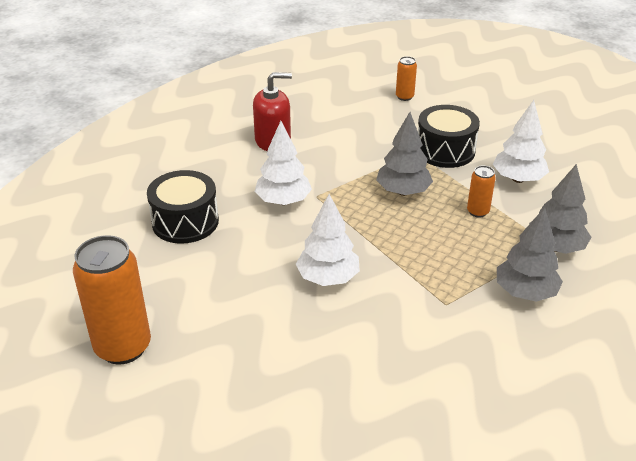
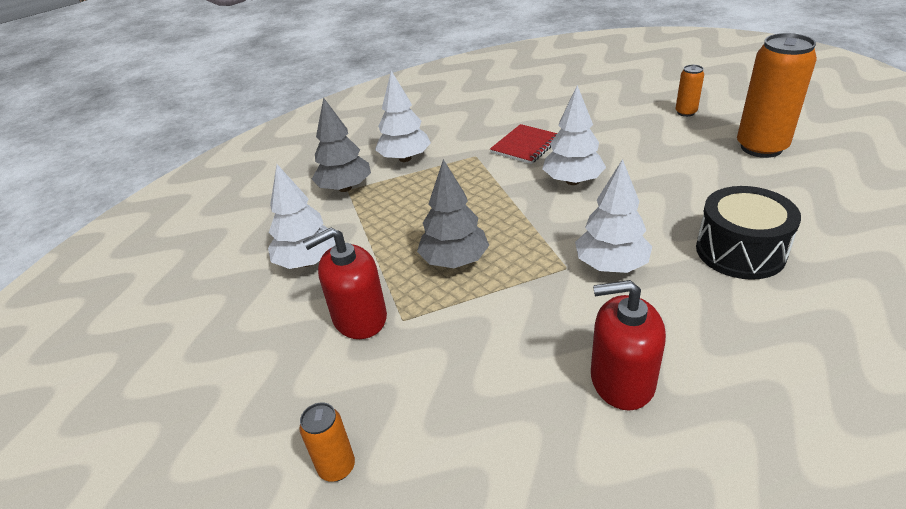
camera: 160 degrees left, 0 degrees up
(394, 326) = (525, 146): none -> red notebook
(445, 151) = (359, 318): black drum -> red soap dispenser
(478, 212) = (387, 228): orange can -> orange can (685, 112)
(525, 292) = (405, 158): grey tree -> white tree

